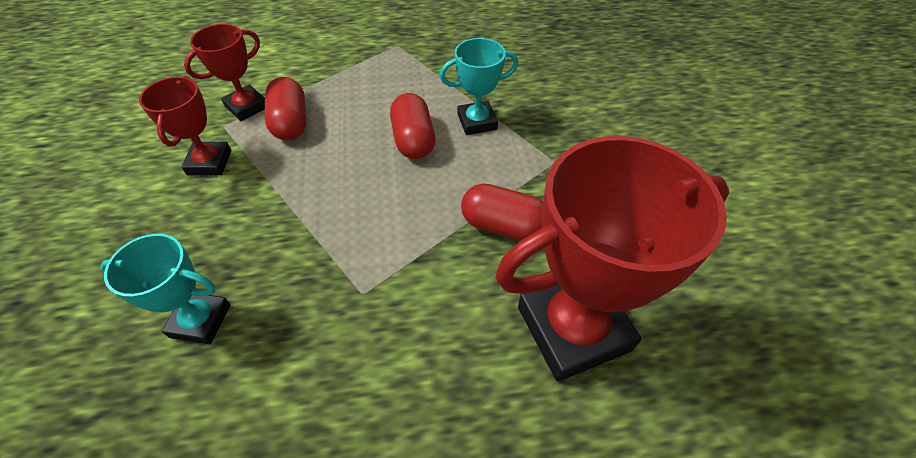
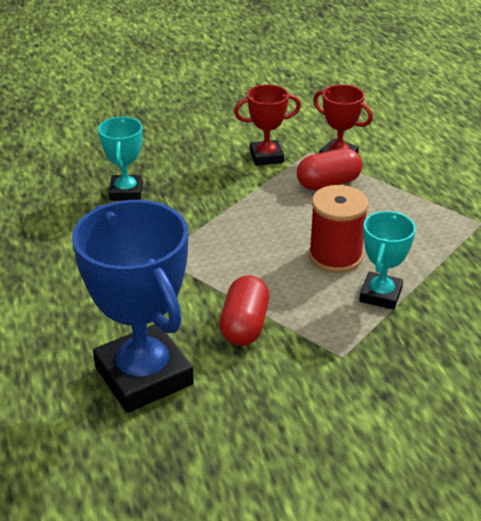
camera: 80 degrees right, 15 degrees down
(413, 140) = (335, 256): red capsule -> red spool
(477, 122) = (380, 295): turquoise trophy -> turquoise trophy turned 45 degrees clockwise
(573, 328) = (144, 375): red trophy -> blue trophy

